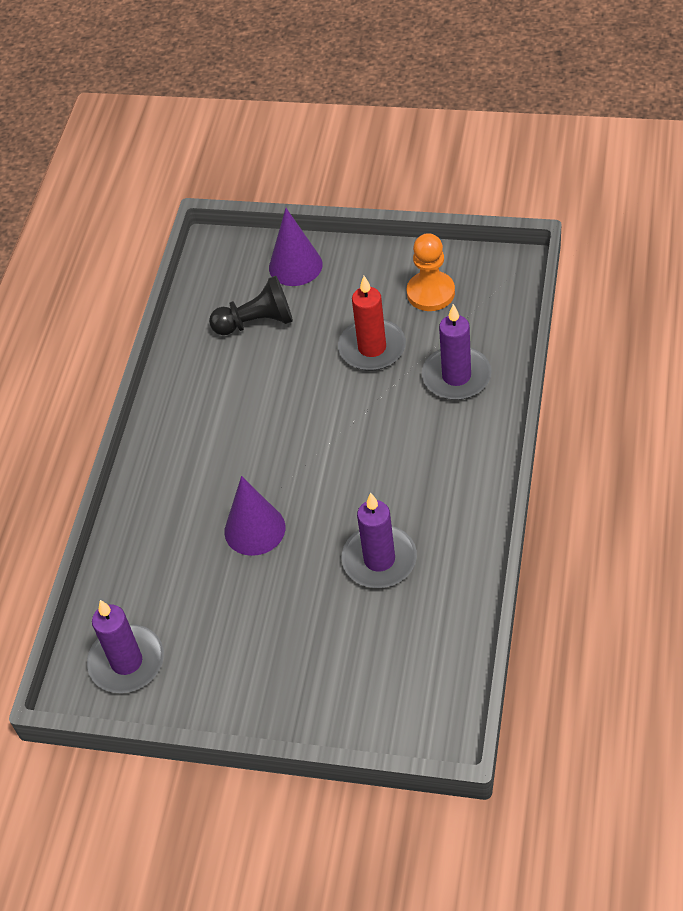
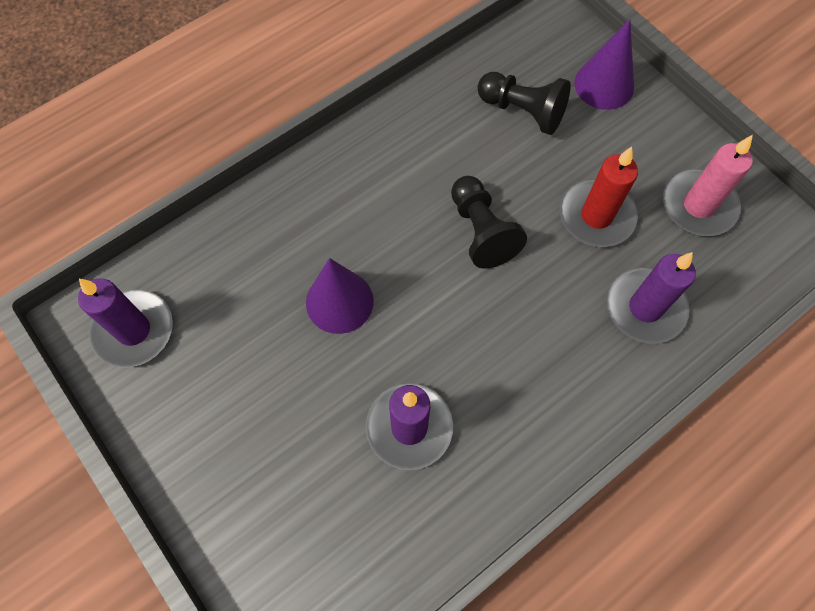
camera: 35 degrees right, 15 degrees up
(306, 414) = (481, 231): none -> black pawn
(430, 293) = (698, 205): orange pawn -> pink candle

